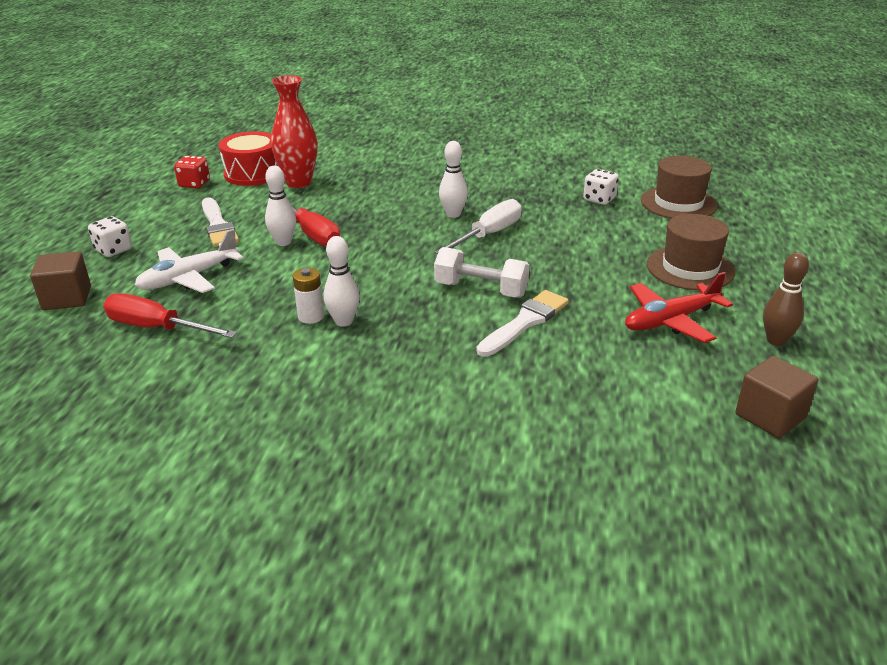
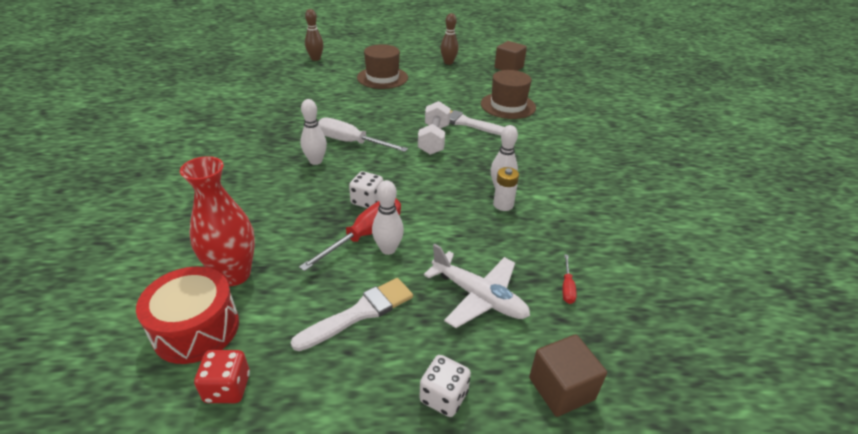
camera: 105 degrees left, 5 degrees up
(157, 328) = (567, 287): red screwdriver -> red screwdriver, size x0.47
(599, 199) = (285, 103): white dice -> white dice (367, 201)
(670, 321) = (443, 84): red plane -> none
(678, 203) = (291, 78): brown hat -> brown hat (508, 105)
(755, 220) = (315, 59): none -> brown bowling pin

